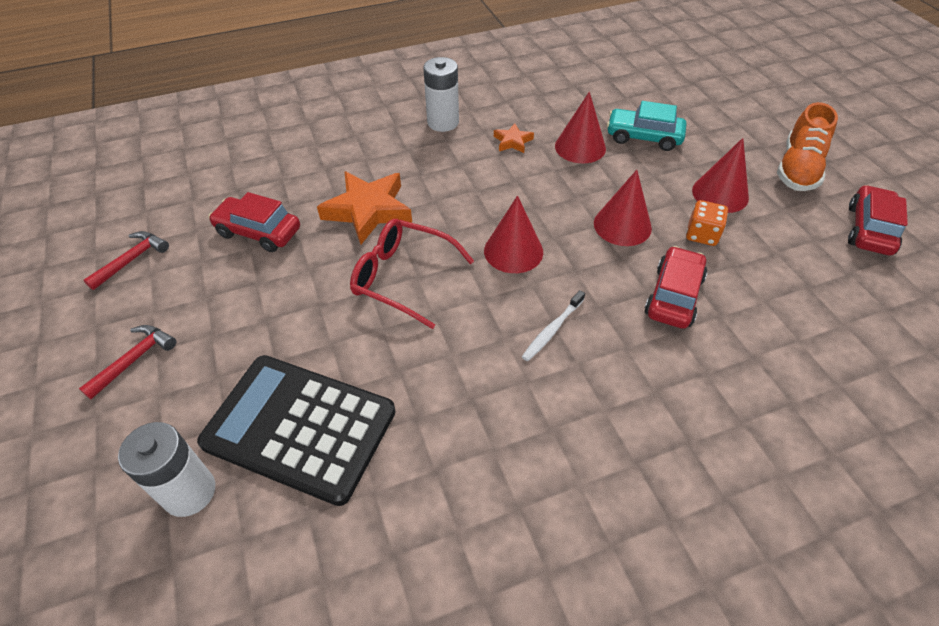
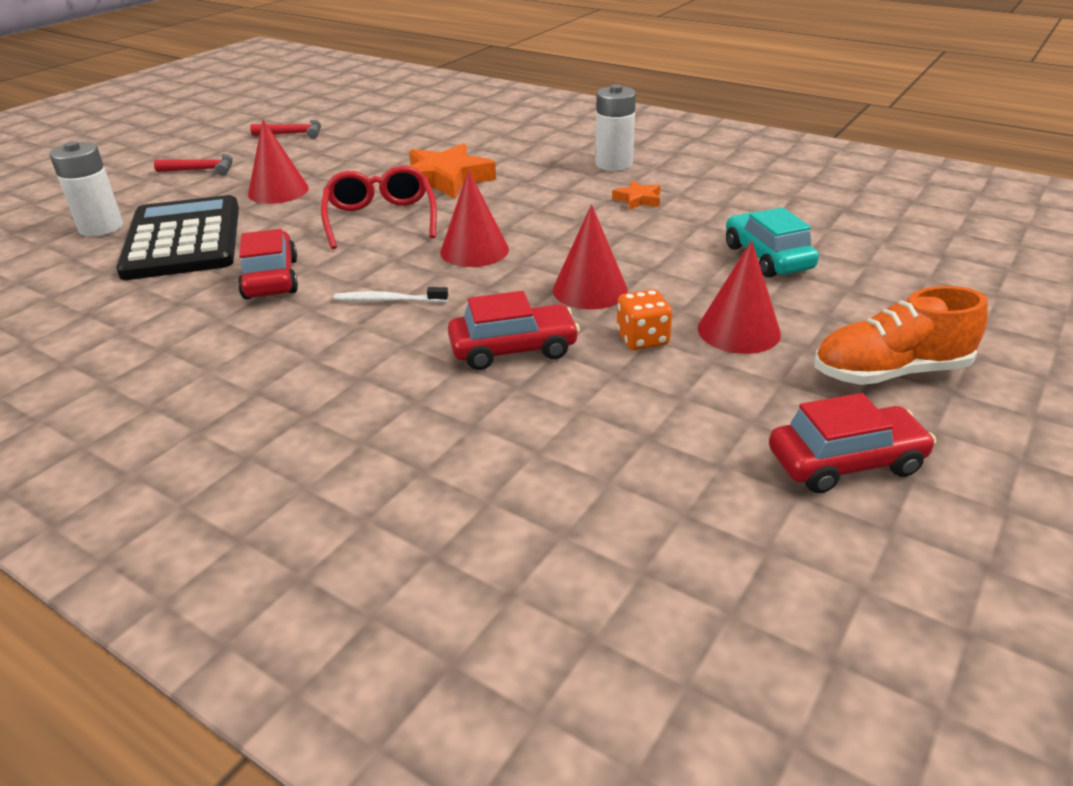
camera: 55 degrees right, 15 degrees down
(258, 232) = (369, 155): red car -> red car (271, 279)
(580, 147) = (687, 231): red cone -> red cone (278, 191)

